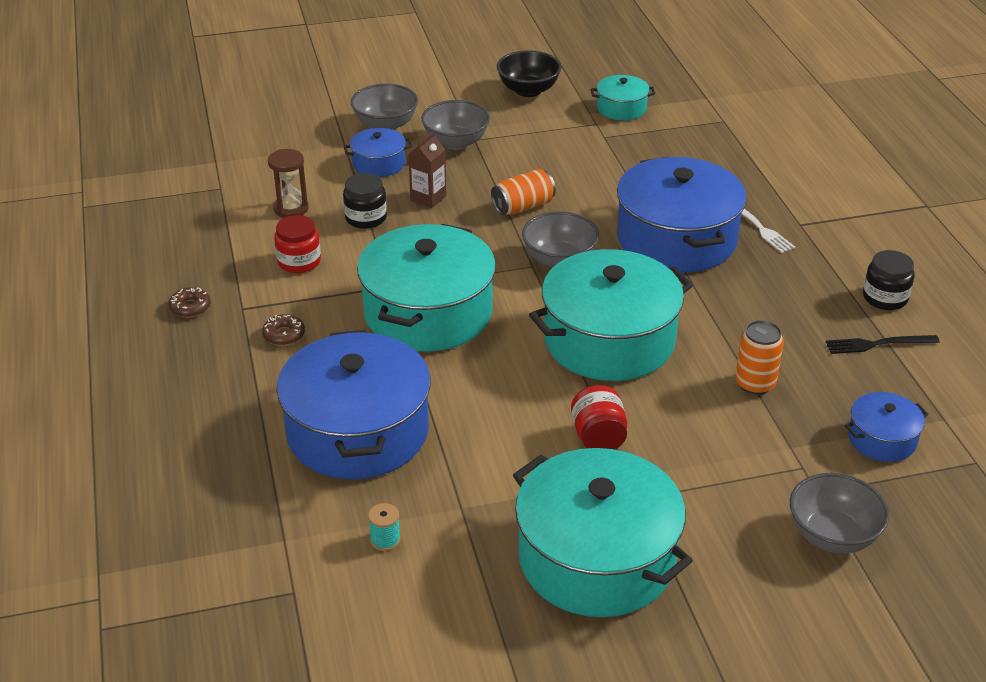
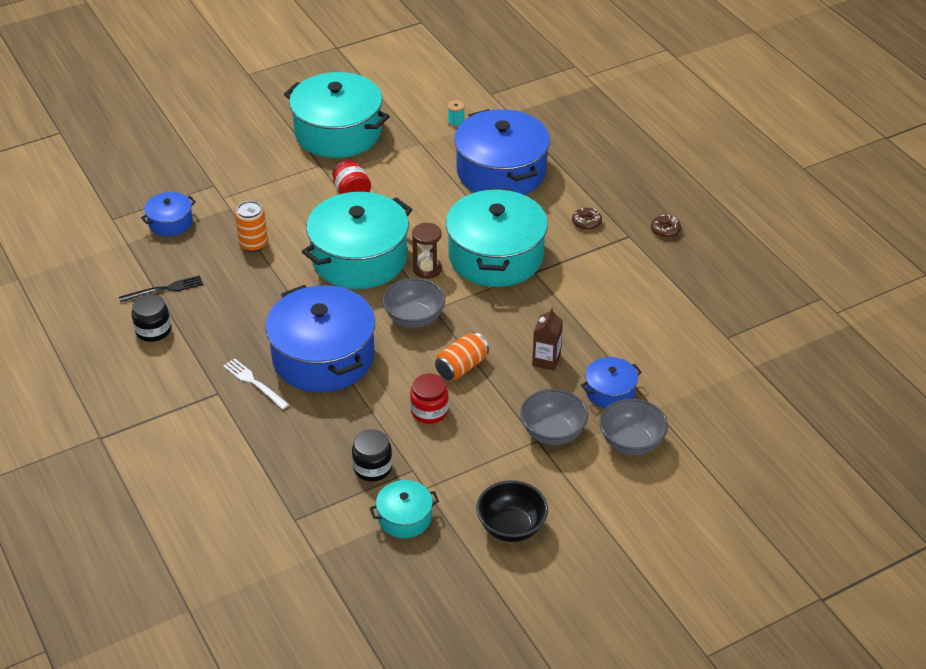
camera: 165 degrees right, 5 degrees up
(291, 208) = (654, 327): brown hourglass -> brown hourglass (427, 269)
(299, 261) = (614, 280): red jar -> red jar (429, 411)
(366, 218) = (587, 330): black jar -> black jar (372, 468)
(832, 536) = (206, 164): grey bowl -> none

